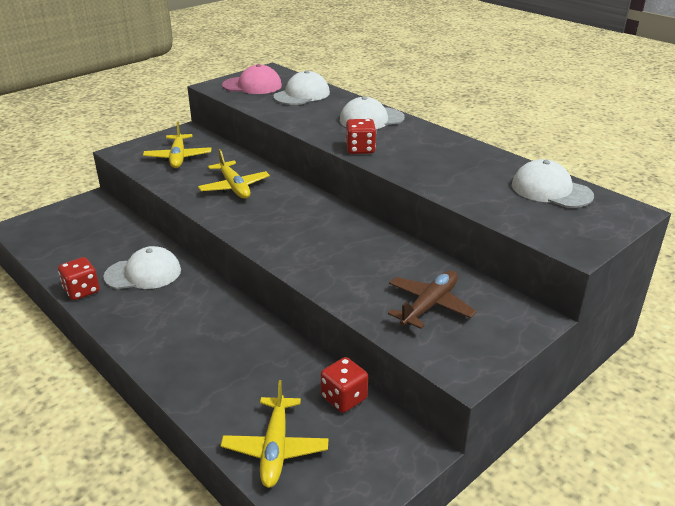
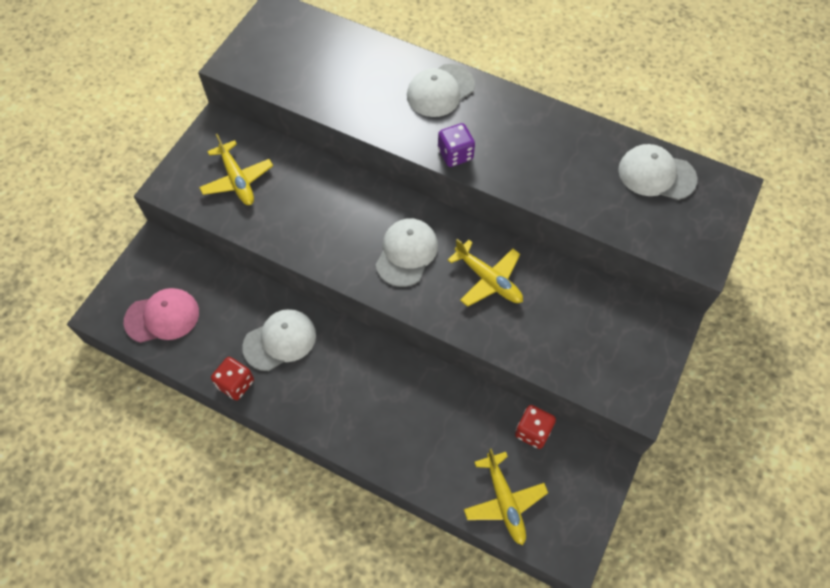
camera: 20 degrees left, 30 degrees up
(234, 187) = (327, 215): yellow plane -> yellow plane (488, 280)
(252, 86) = (275, 52): pink cap -> pink cap (162, 317)
(302, 95) = (342, 58): white cap -> white cap (406, 253)
(360, 149) = (455, 154): red dice -> purple dice
(429, 305) = (583, 334): brown plane -> none

